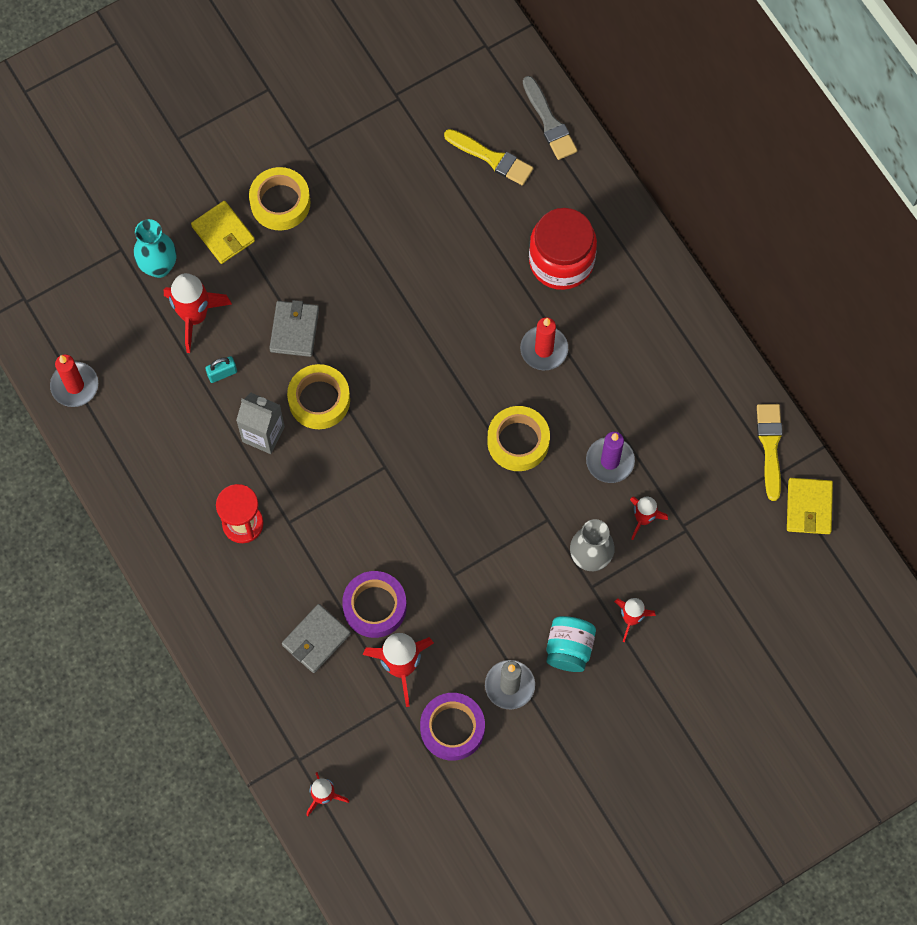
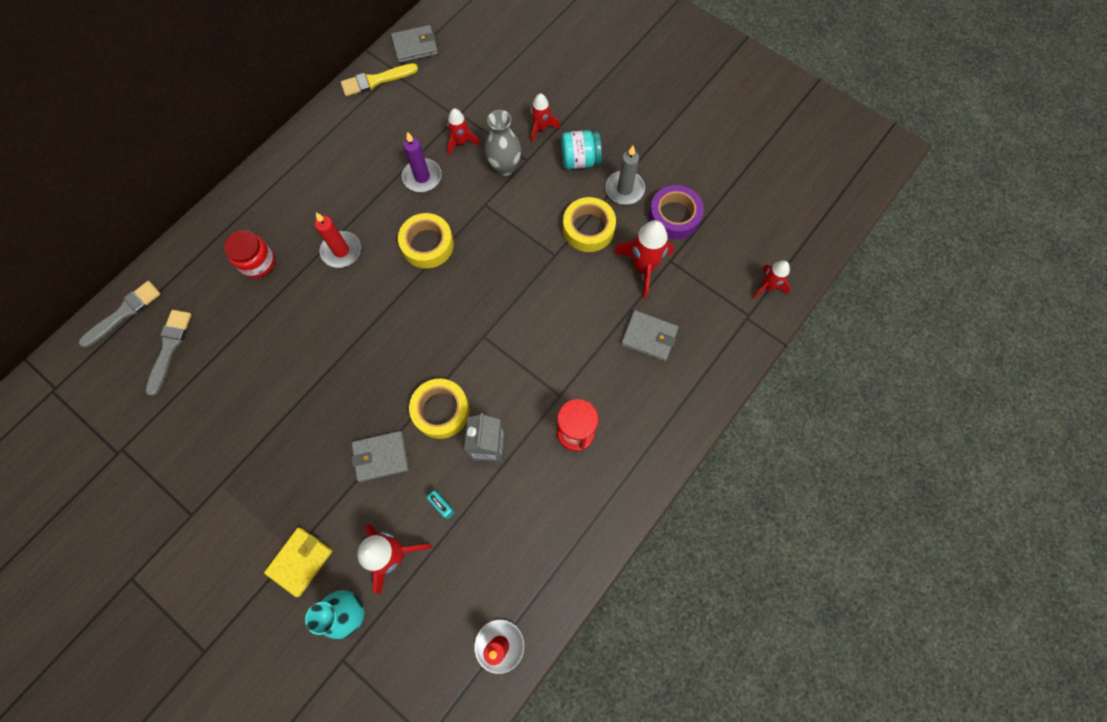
camera: 110 degrees left, 0 degrees up
(280, 202) = (254, 519): yellow tape -> yellow tape (588, 228)
(374, 606) = (604, 302): purple tape -> none
(492, 158) = (169, 347): yellow brush -> grey brush
(561, 261) = (258, 262): red jar -> red jar, size x0.64
(809, 507) = (415, 46): yellow wallet -> grey wallet

